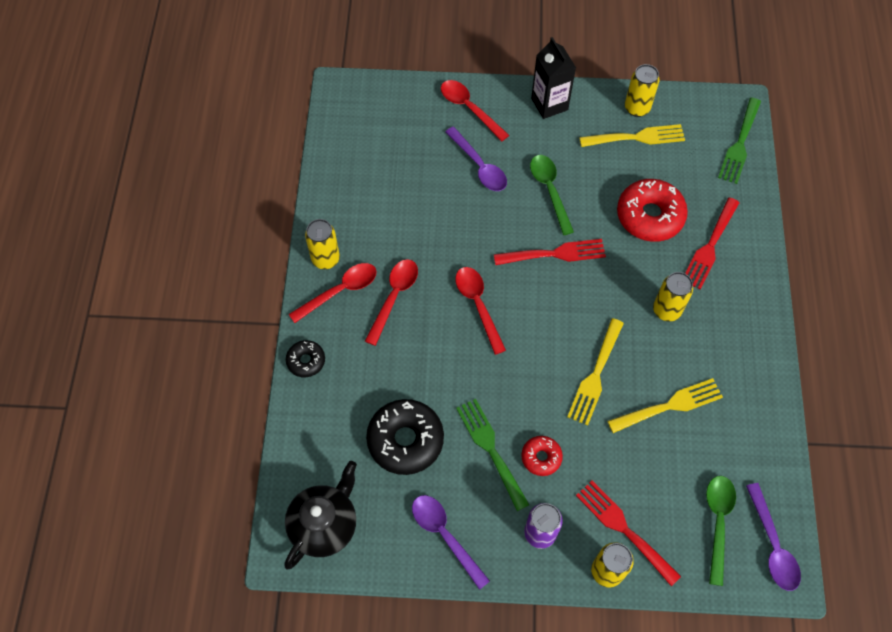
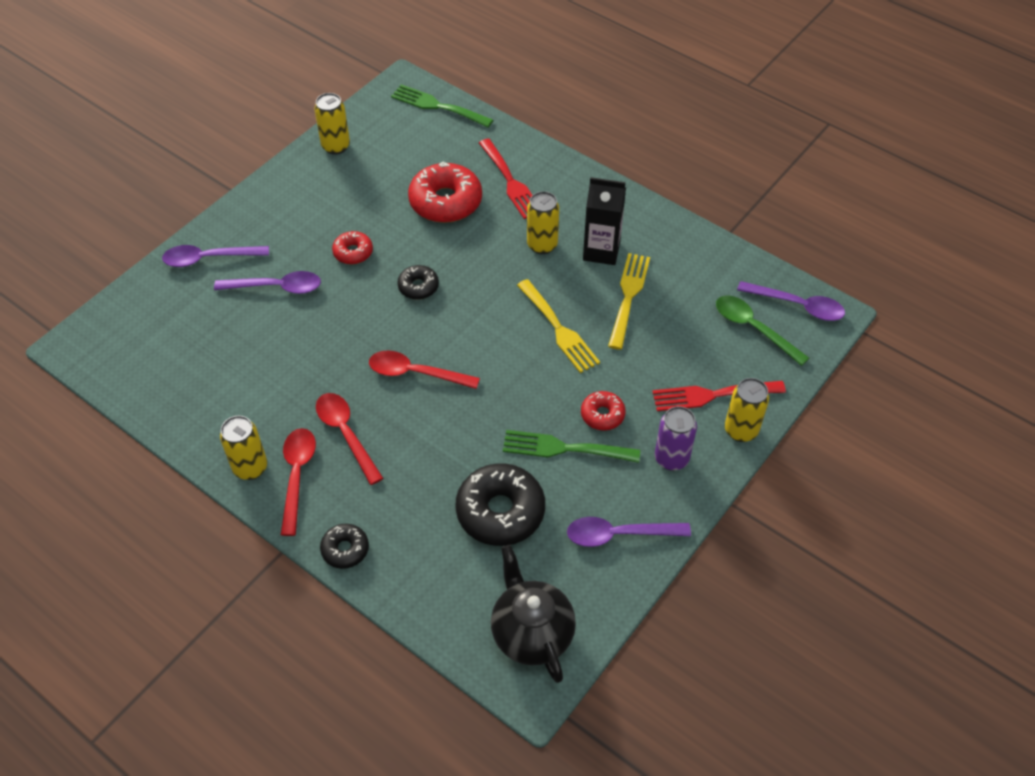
camera: 55 degrees left, 10 degrees down
(469, 108) = (208, 258): red spoon -> purple spoon
(549, 104) = (268, 200): black carton -> black carton (601, 251)
(549, 190) = (353, 252): green spoon -> red donut
(555, 253) = (418, 287): red fork -> black donut
(637, 137) = (363, 164): yellow fork -> none
(740, 144) = (437, 106): green fork -> green fork turned 150 degrees clockwise

